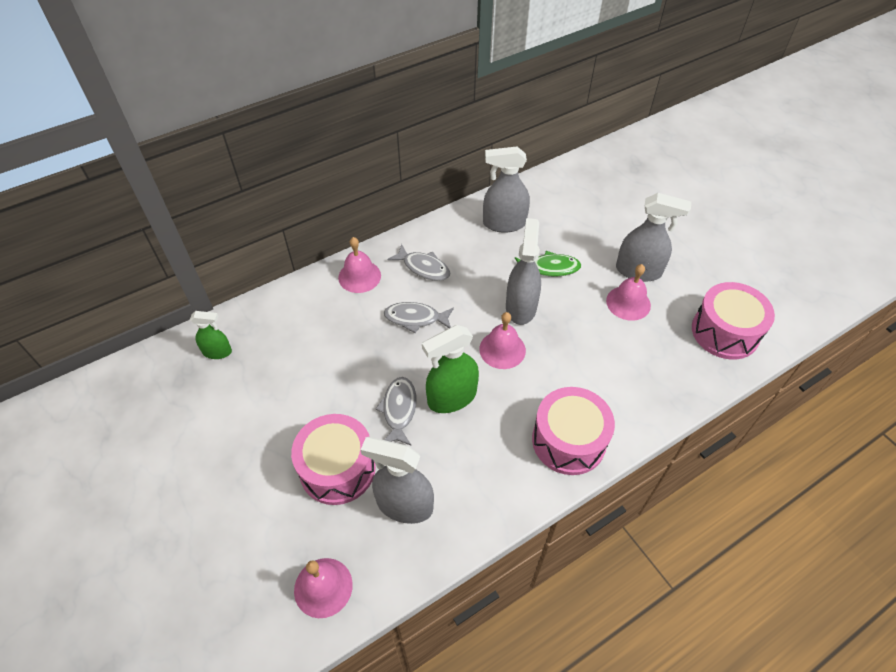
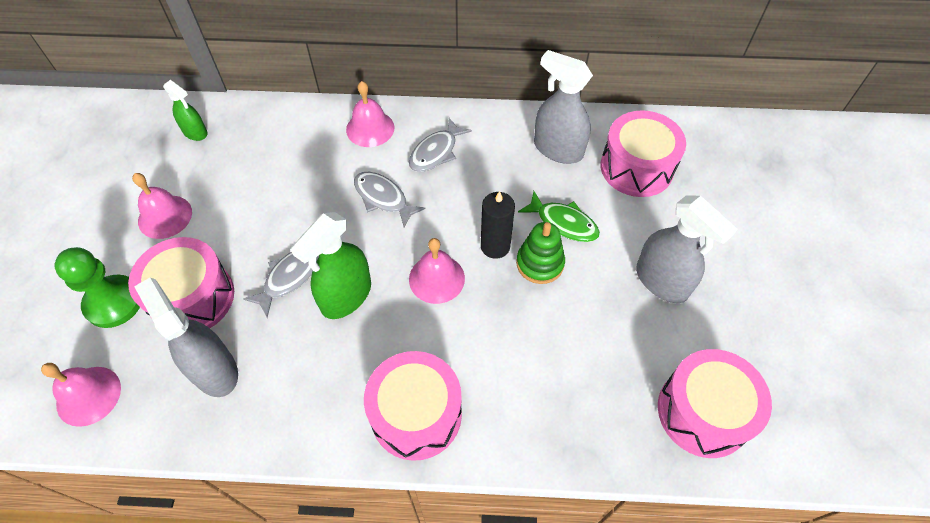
camera: 35 degrees right, 5 degrees up
(275, 511) = (114, 302): none -> green pawn
(423, 268) = (436, 152): grey fish -> grey fish turned 60 degrees clockwise
(451, 397) = (346, 296): green spray bottle -> green spray bottle turned 60 degrees counterclockwise
(521, 307) = (495, 246): grey spray bottle -> black candle
(558, 302) = (540, 263): none -> green stacking toy
(563, 210) = (636, 167): none -> pink drum
(628, 303) = (616, 309): pink bell -> pink bell (165, 216)

